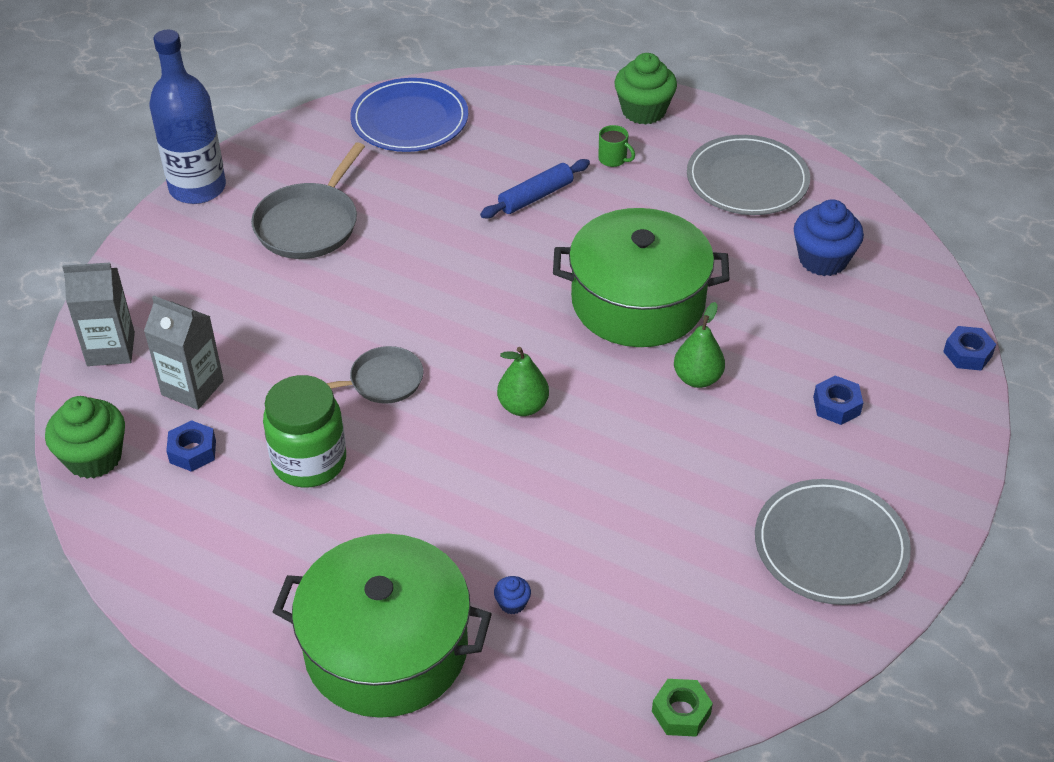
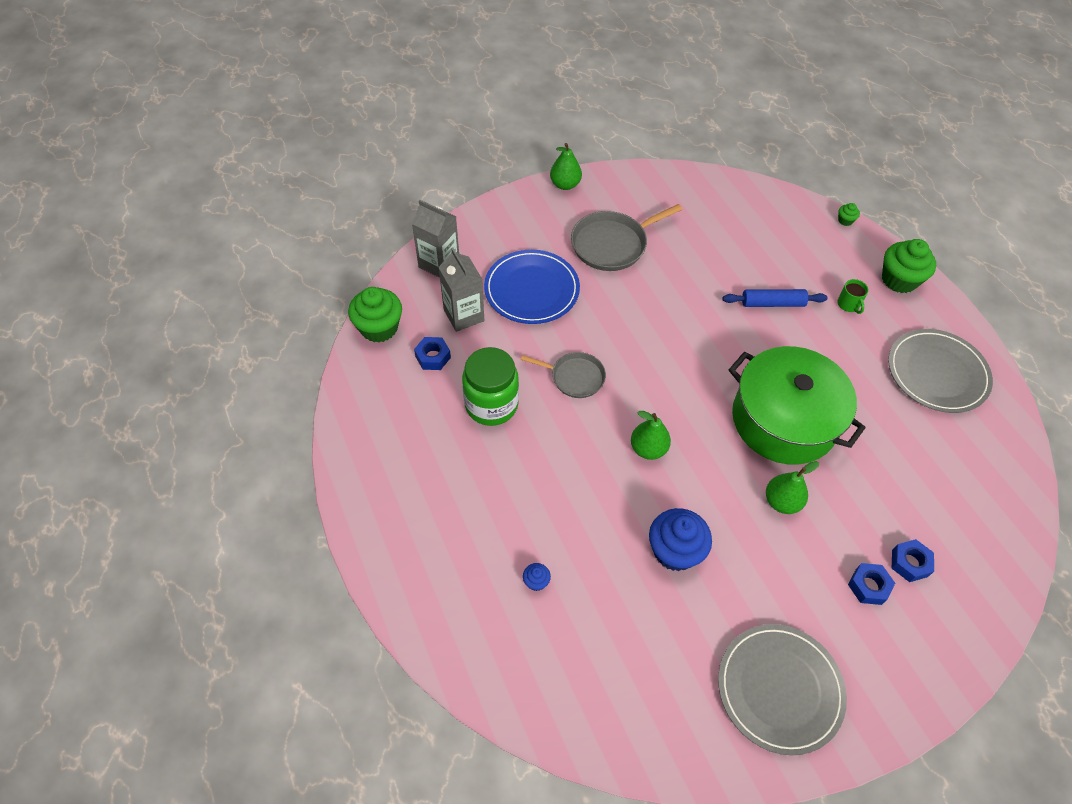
camera: 35 degrees right, 10 degrees up
(197, 188) = (565, 184): blue bottle -> green pear
(386, 648) = (440, 559): green pot -> none
(409, 120) = (730, 204): blue plate -> blue plate (531, 289)
(545, 79) = (845, 220): none -> green cupcake
(681, 712) = (581, 735): green nut -> none
(823, 259) = (948, 467): blue cupcake -> blue cupcake (675, 551)
(967, 354) = (1007, 611): blue nut -> blue nut (909, 563)

